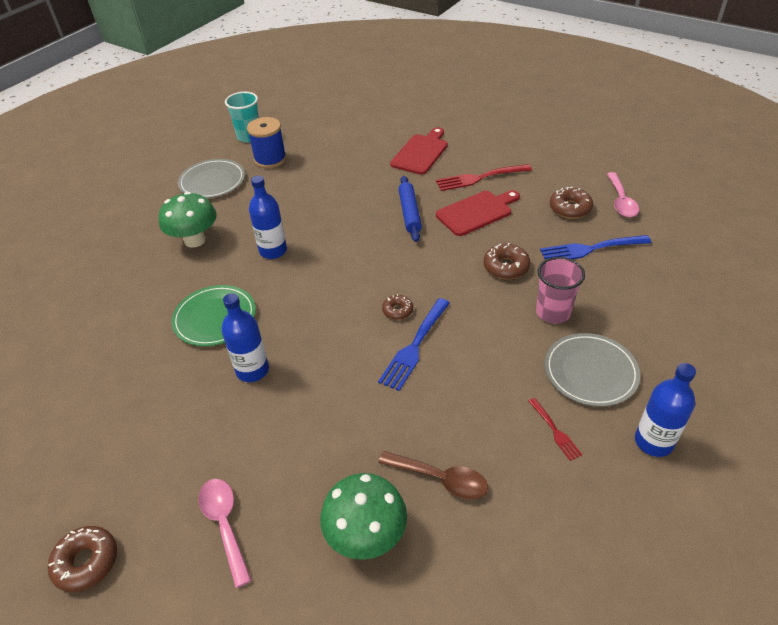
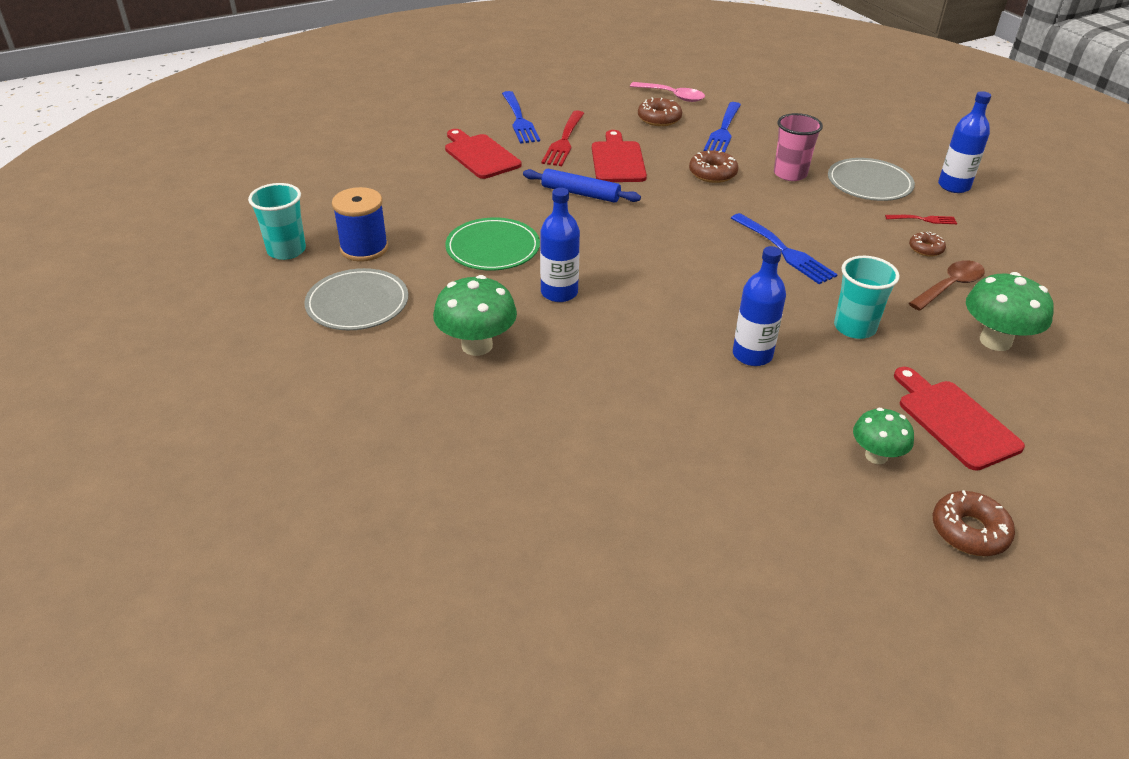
camera: 65 degrees left, 5 degrees down
(158, 479) = (876, 456): none -> green mushroom
(215, 318) = (645, 362): green plate -> green plate (493, 248)
(224, 524) = (954, 421): pink spoon -> red cutting board
(326, 423) = (854, 327): none -> turquoise cup
(397, 310) = (727, 245): brown donut -> brown donut (926, 249)
(489, 148) = (519, 120): none -> blue fork

